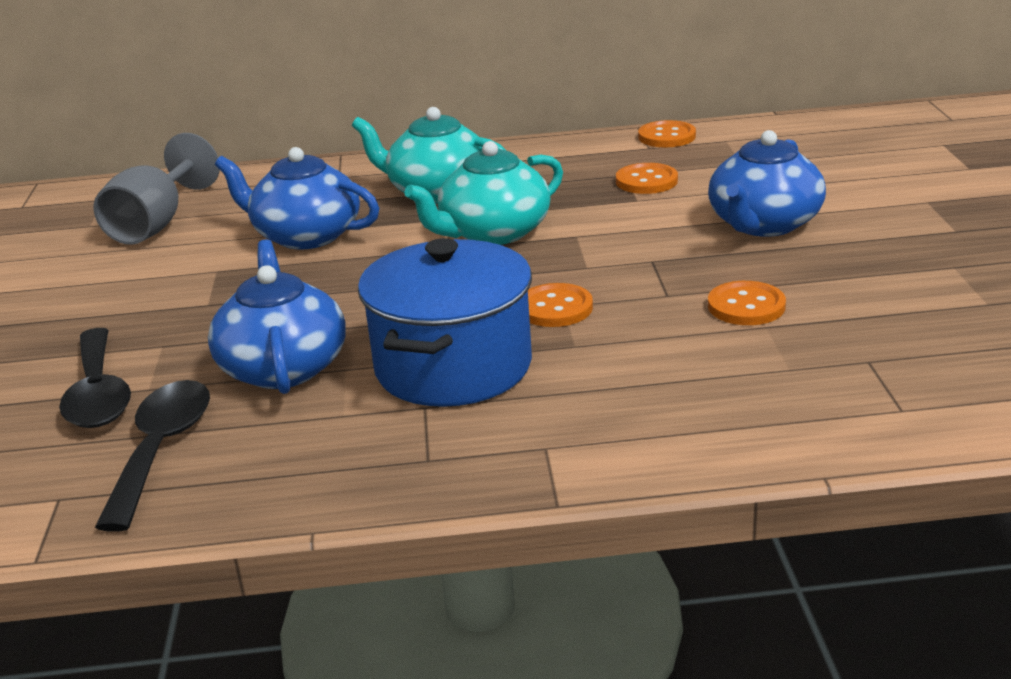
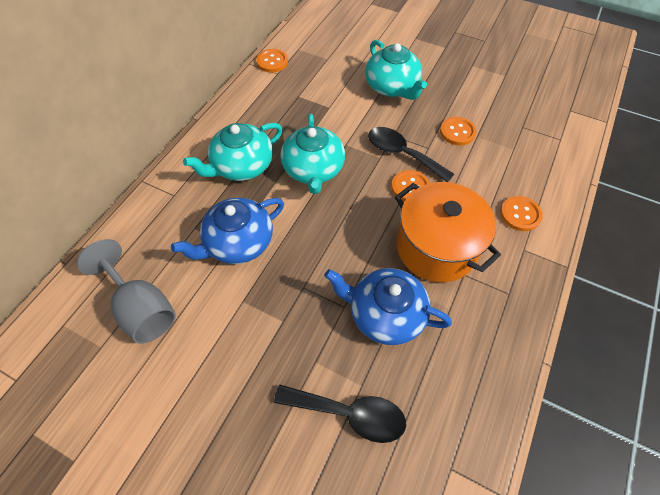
camera: 60 degrees left, 30 degrees up
(162, 449) = (432, 400): black spoon -> black spoon (402, 154)
(453, 367) = (436, 247): blue pot -> orange pot
(646, 181) = (313, 94): orange button -> orange button (520, 214)
(763, 224) = (392, 87): blue teapot -> turquoise teapot

